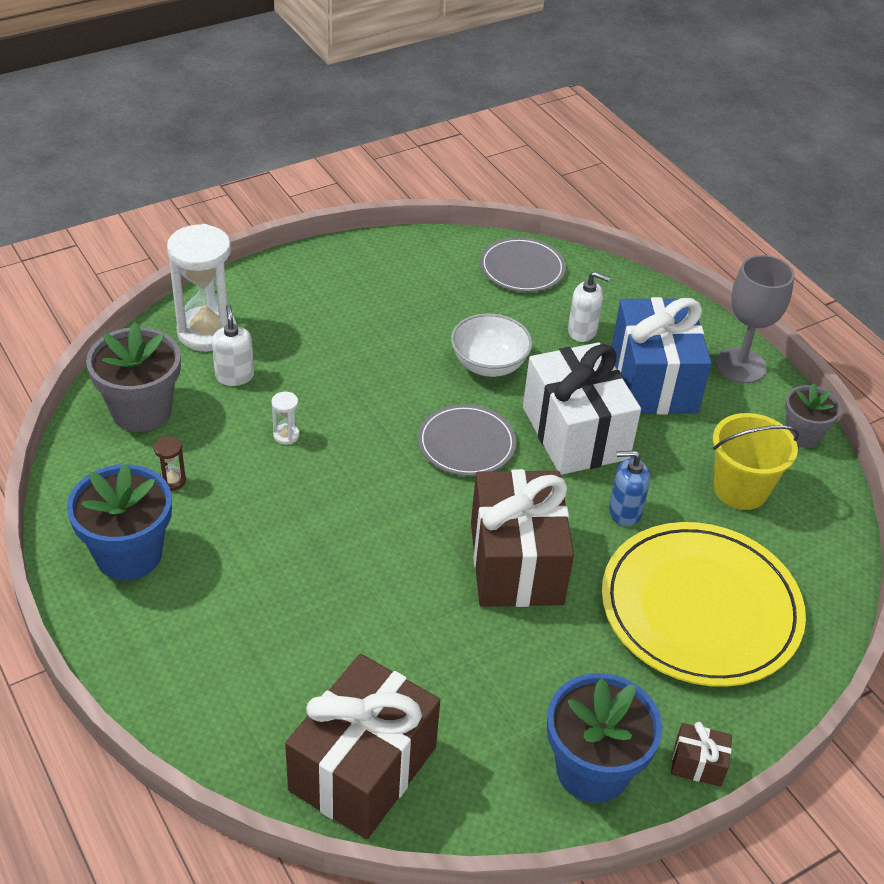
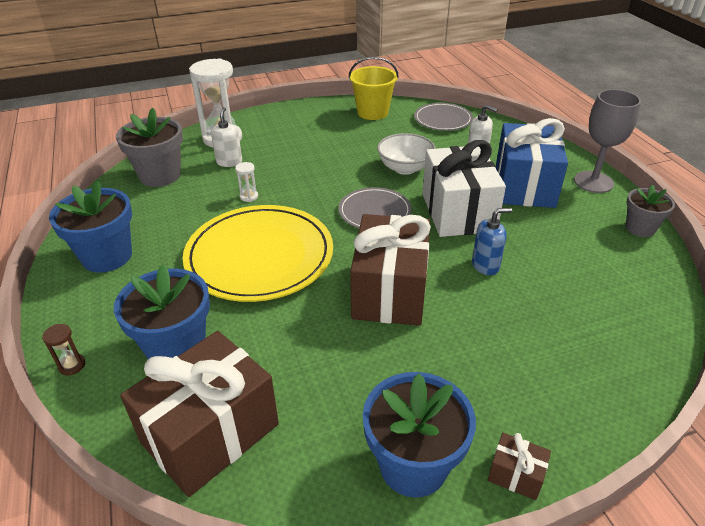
camera: 15 degrees right, 5 degrees down
(172, 481) = (159, 216): brown hourglass -> brown hourglass (72, 365)
(280, 672) = (176, 348): none -> blue flower pot
(624, 511) = (485, 265): blue soap dispenser -> blue soap dispenser turned 150 degrees clockwise
(700, 608) = (538, 341): yellow plate -> yellow plate (259, 256)
(740, 489) = (584, 259): yellow bucket -> yellow bucket (372, 112)

